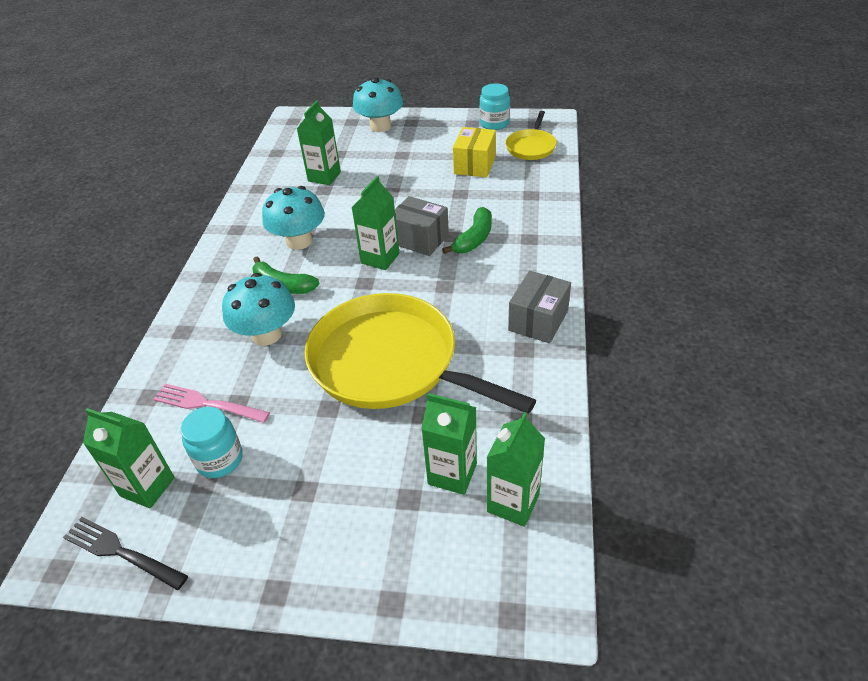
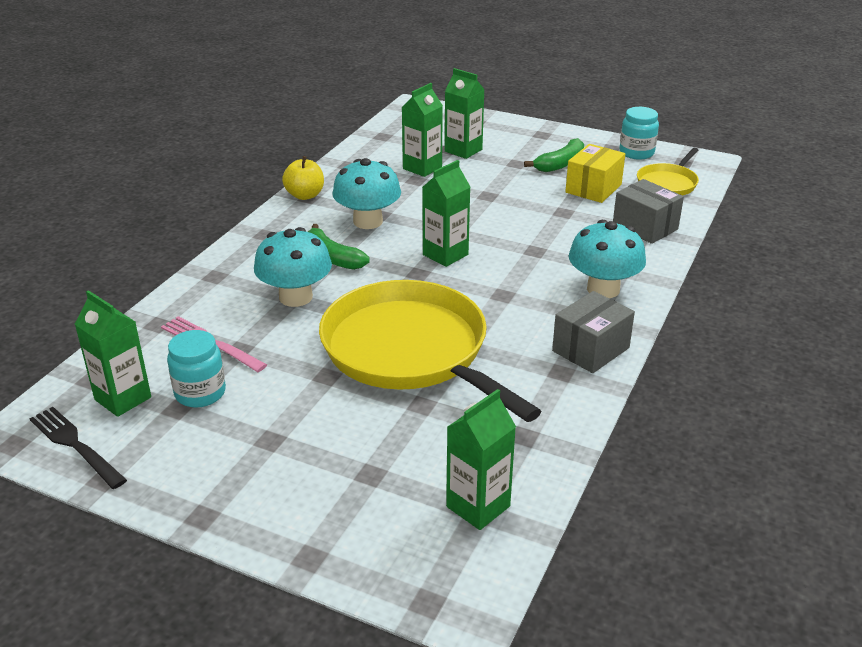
camera: 15 degrees right, 10 degrees down
(232, 227) = (305, 195): none -> yellow apple
(380, 126) = (506, 132): turquoise mushroom -> turquoise mushroom (603, 289)
(420, 239) = (497, 246): grey box -> grey box (645, 227)
(452, 474) = (426, 464): green carton -> green carton (463, 150)
(474, 239) = (557, 258): green banana -> green banana (560, 164)

